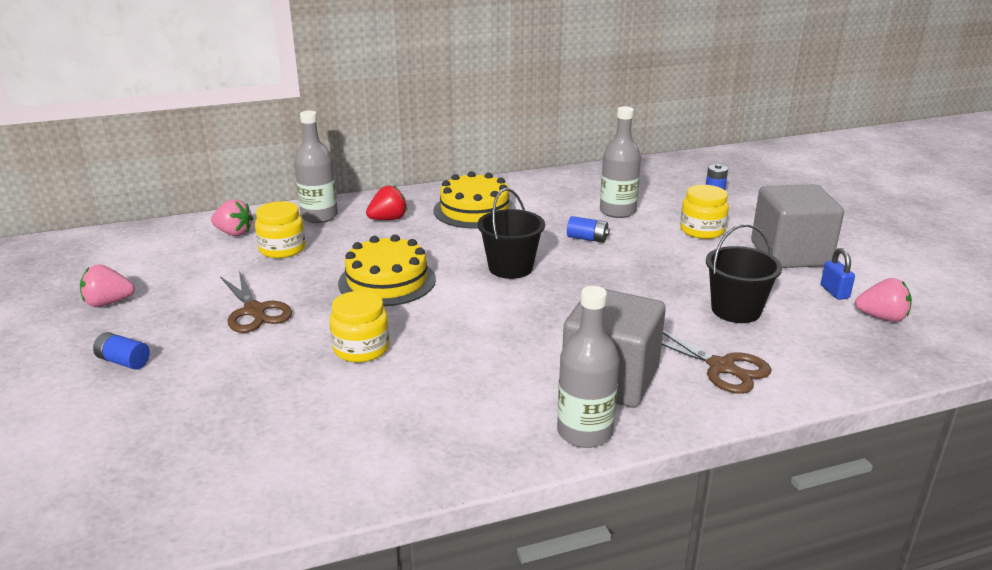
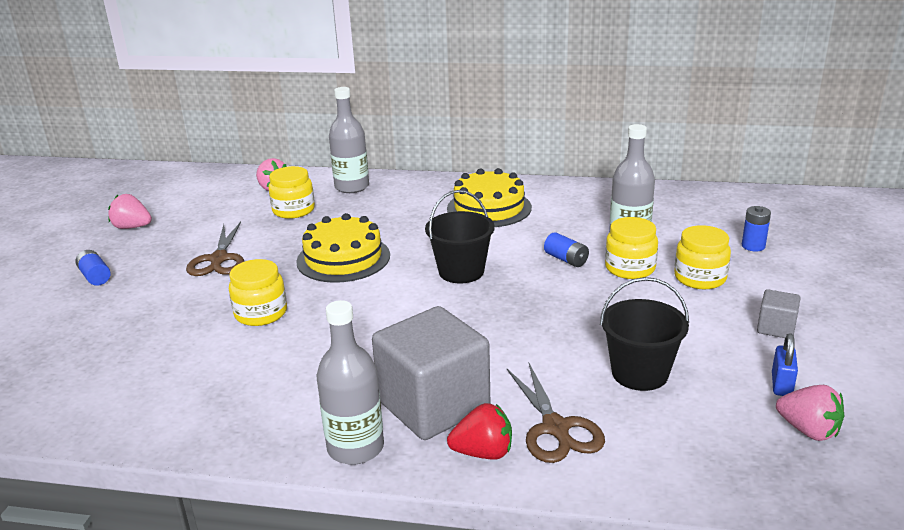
camera: 30 degrees right, 0 degrees up
(388, 219) = (404, 201): red strawberry -> red strawberry (483, 452)
(644, 234) = (630, 268): none -> yellow jar
(790, 254) = (776, 328): grey cube -> grey cube, size x0.45

